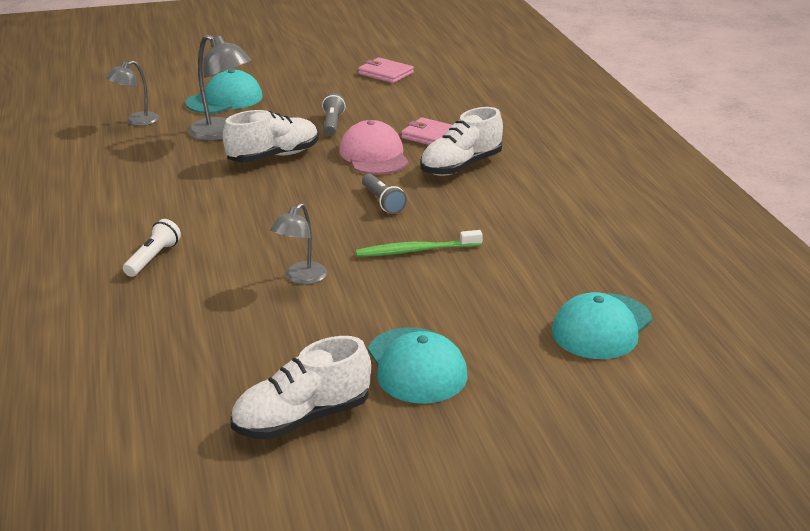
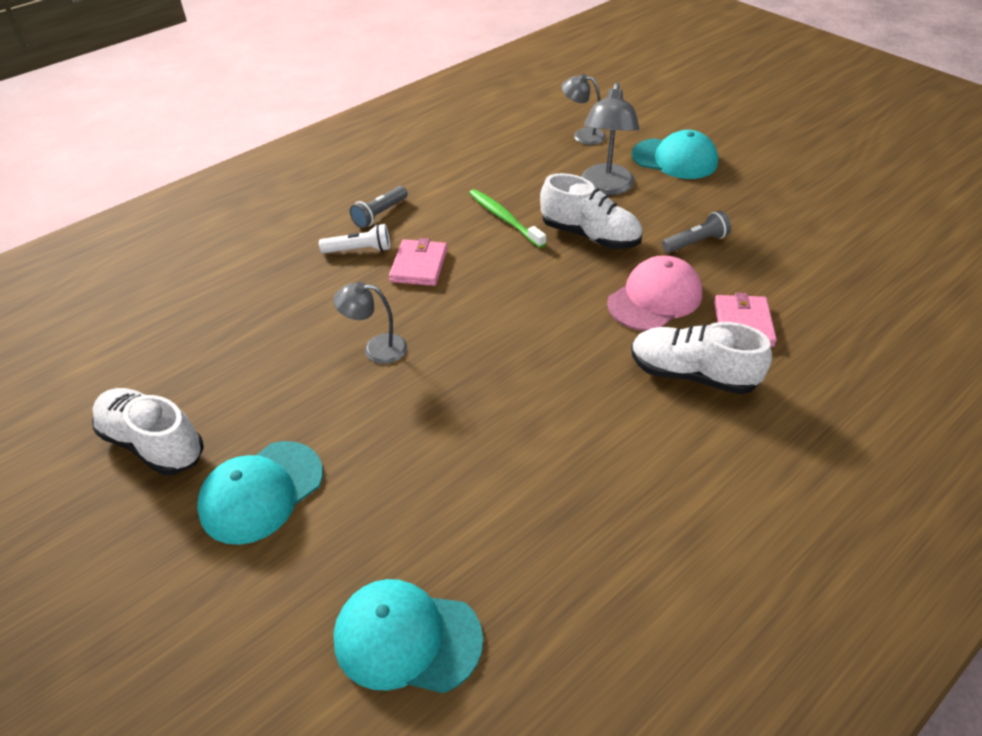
camera: 65 degrees right, 15 degrees up
(382, 202) = (559, 344): grey flashlight -> grey flashlight (380, 214)
(385, 73) = (861, 228): pink wallet -> pink wallet (419, 265)
(416, 250) = (476, 409): green toothbrush -> green toothbrush (504, 218)

